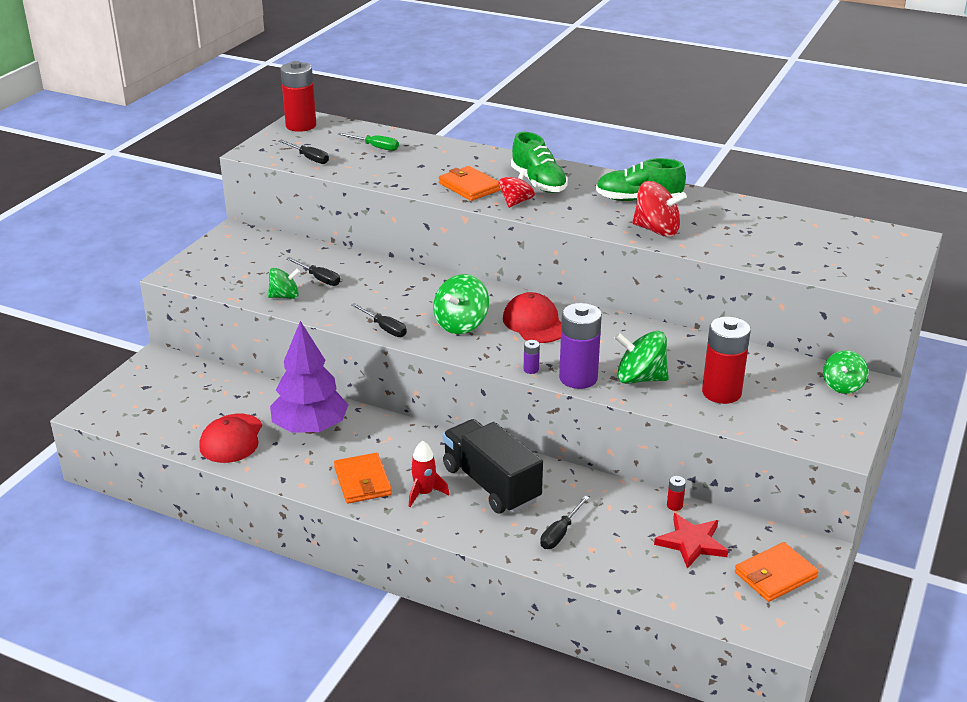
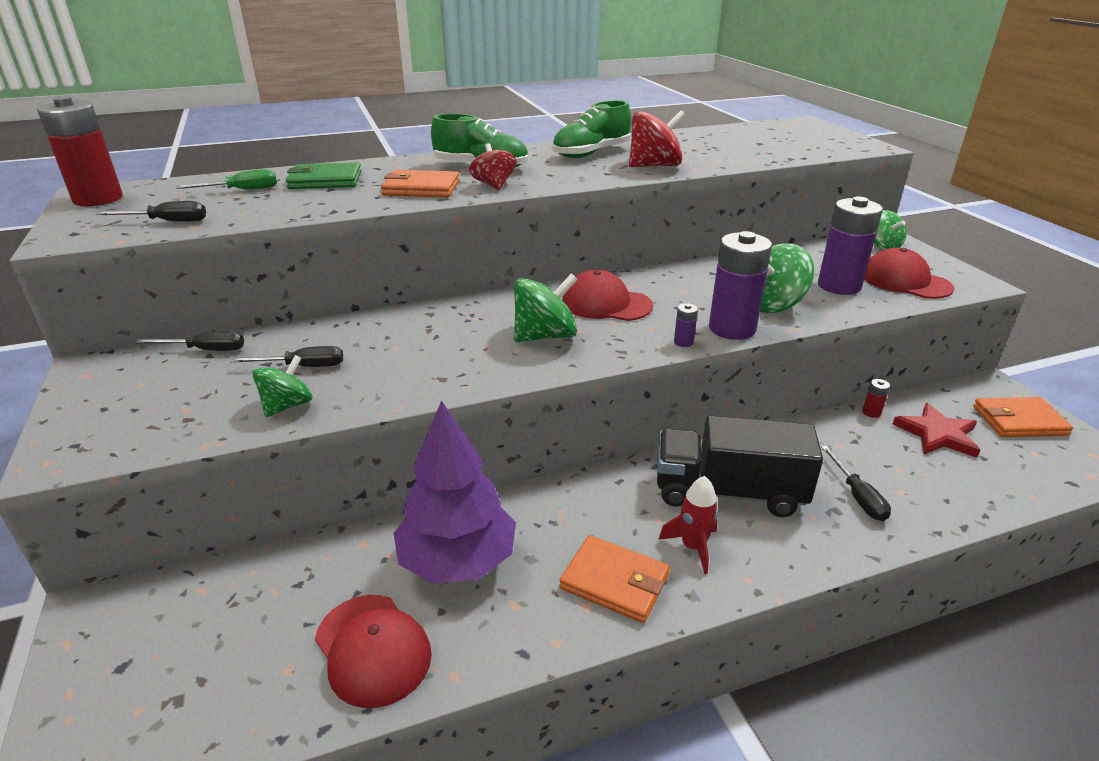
camera: 45 degrees left, 0 degrees up
(384, 328) = (474, 378): black screwdriver -> black screwdriver (206, 350)
(429, 157) = (325, 180): none -> green wallet
(461, 324) = (545, 336): green spinning top -> green spinning top turned 105 degrees counterclockwise
(721, 393) = (839, 286): red battery -> purple battery
(775, 575) = (1019, 421): orange wallet -> orange wallet turned 75 degrees clockwise
(783, 416) = (905, 281): none -> red cap

